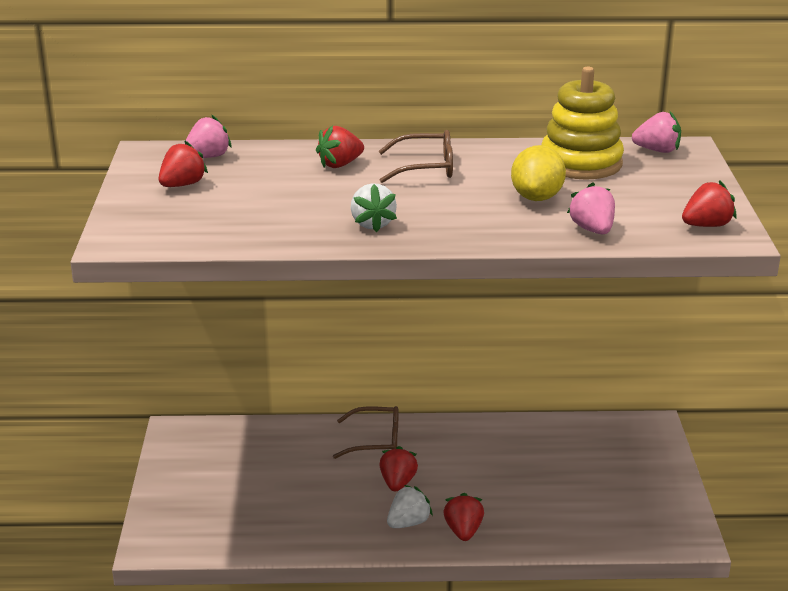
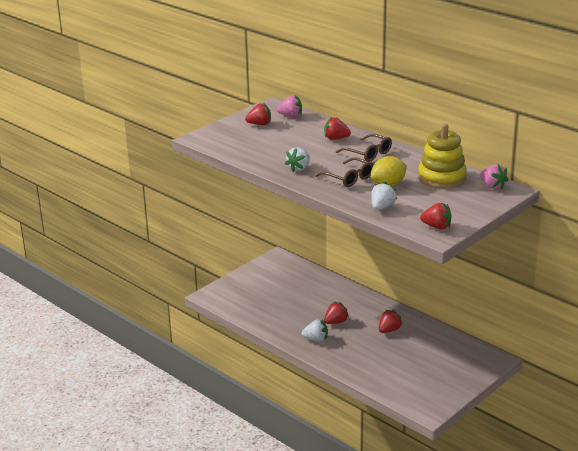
camera: 45 degrees right, 0 degrees up
(375, 441) = (352, 301): brown glasses -> brown glasses (348, 178)
(463, 531) = (333, 354): red strawberry -> red strawberry (389, 330)
(592, 230) = (382, 207): pink strawberry -> white strawberry

